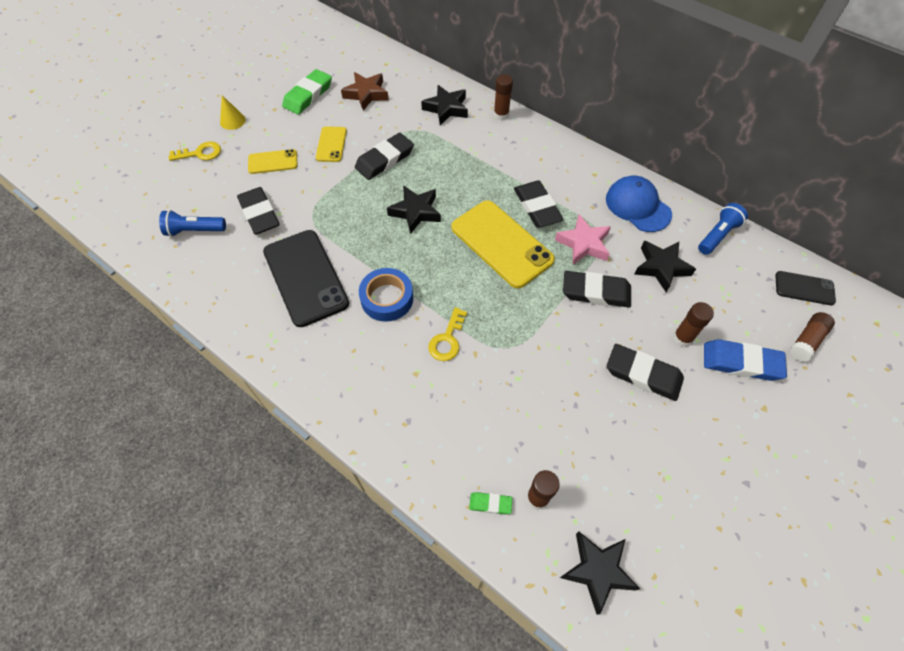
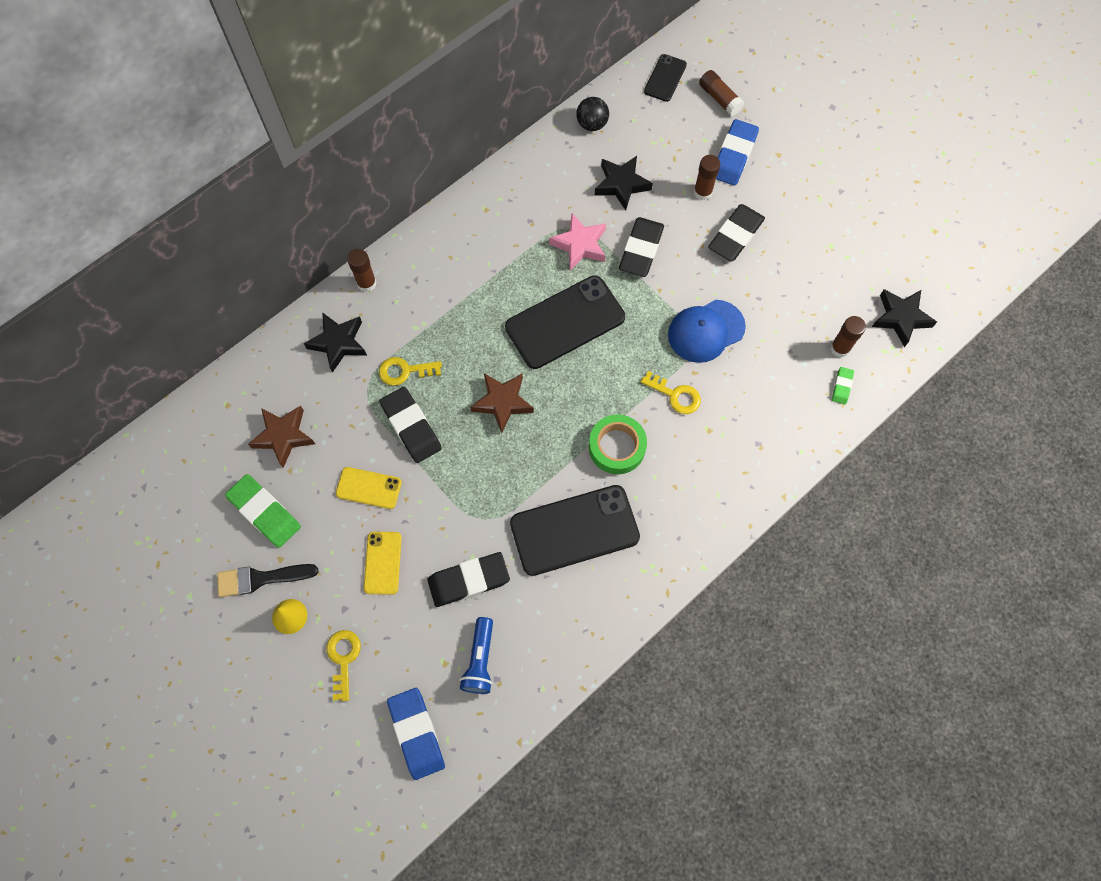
camera: 80 degrees left, 10 degrees up
(141, 202) = (416, 733): none -> blue eraser
(259, 102) = (261, 579): none -> black brush
(387, 298) = (617, 447): blue tape -> green tape
(415, 212) = (502, 402): black star -> brown star
(431, 148) = (405, 371): none -> yellow key
(501, 243) = (565, 322): yellow phone -> black phone
(537, 207) = (521, 277): black eraser -> none
(637, 206) = (540, 182): blue cap -> blue cap (706, 331)
(717, 235) = (592, 124): blue flashlight -> black ball

